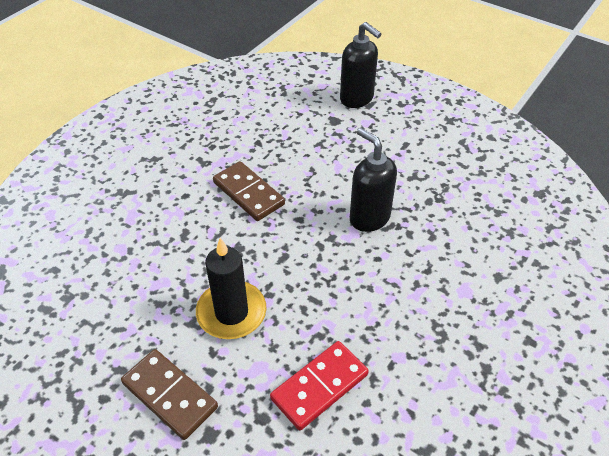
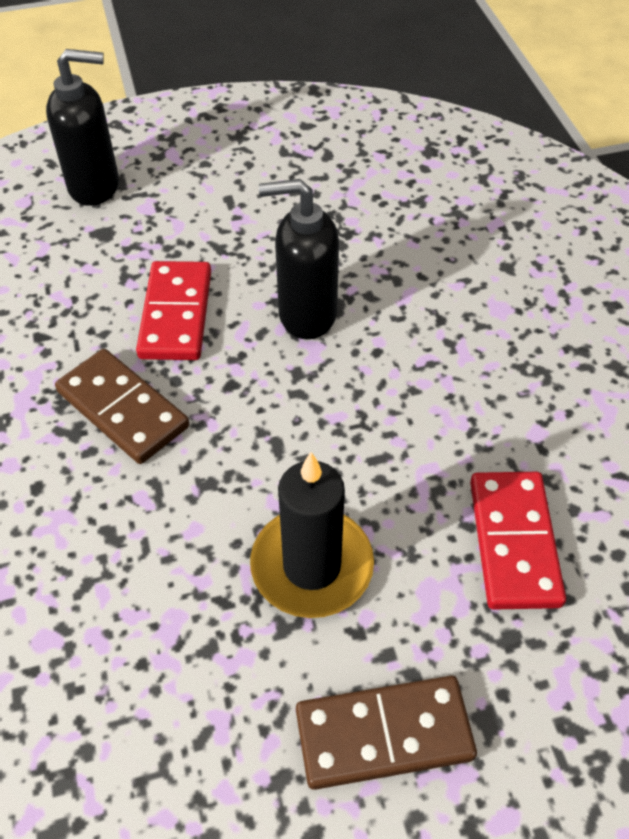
camera: 50 degrees left, 5 degrees up
(248, 193) = (122, 409): brown domino -> brown domino turned 45 degrees clockwise
(317, 174) = (175, 314): none -> red domino

